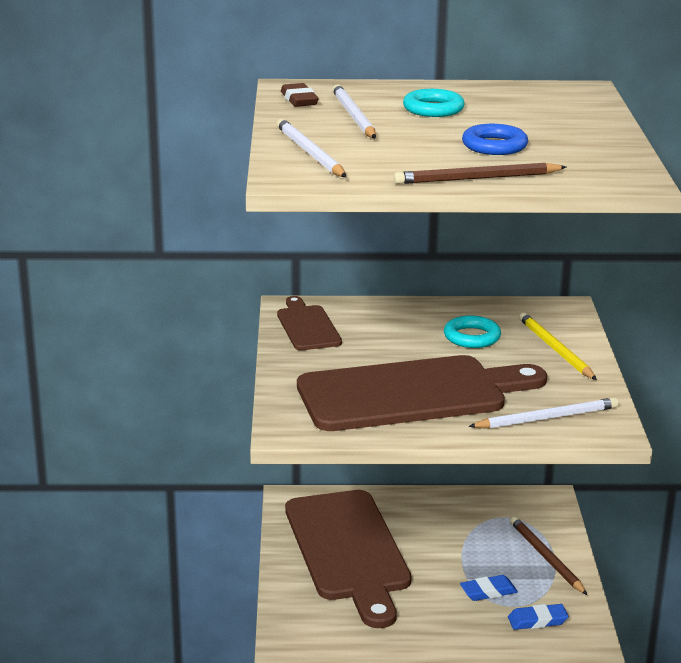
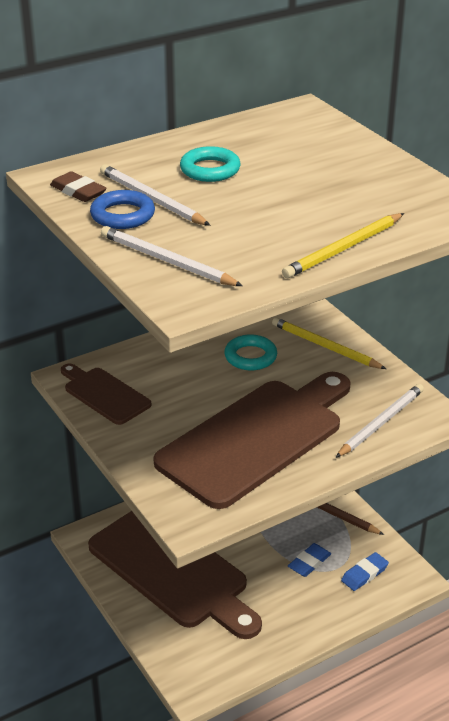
camera: 30 degrees left, 10 degrees up
(477, 178) = (343, 249): brown pencil -> yellow pencil
(494, 146) = (311, 202): blue ring -> blue ring (122, 215)

